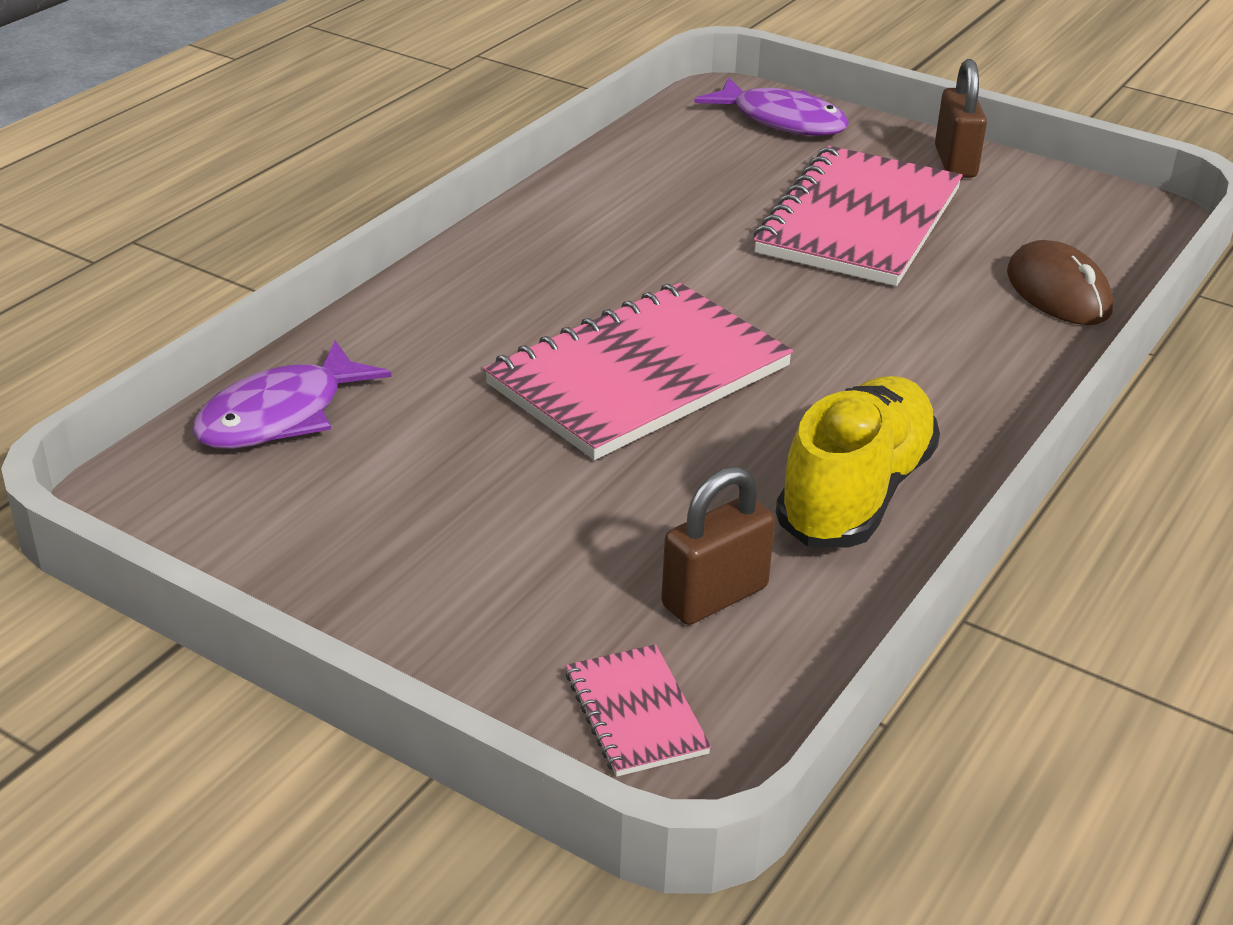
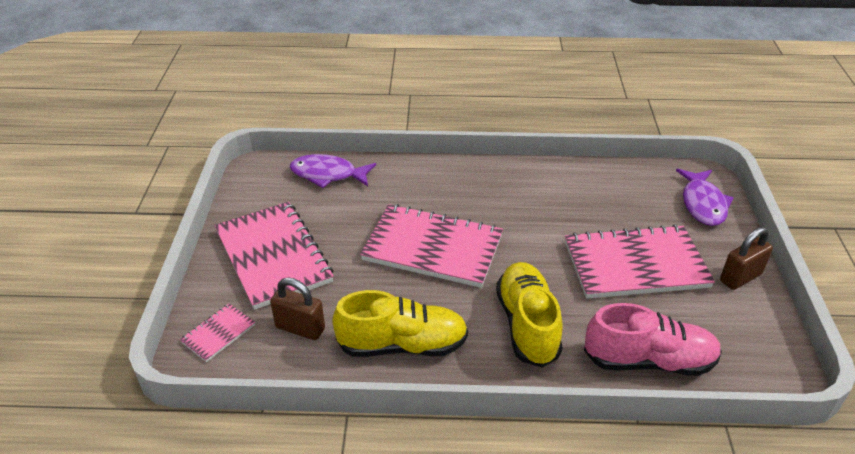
camera: 60 degrees right, 5 degrees up
(466, 567) = (273, 256): none -> pink notebook
(907, 358) = (527, 324): none -> yellow shoe
(1058, 292) = (649, 361): brown mouse -> pink shoe

